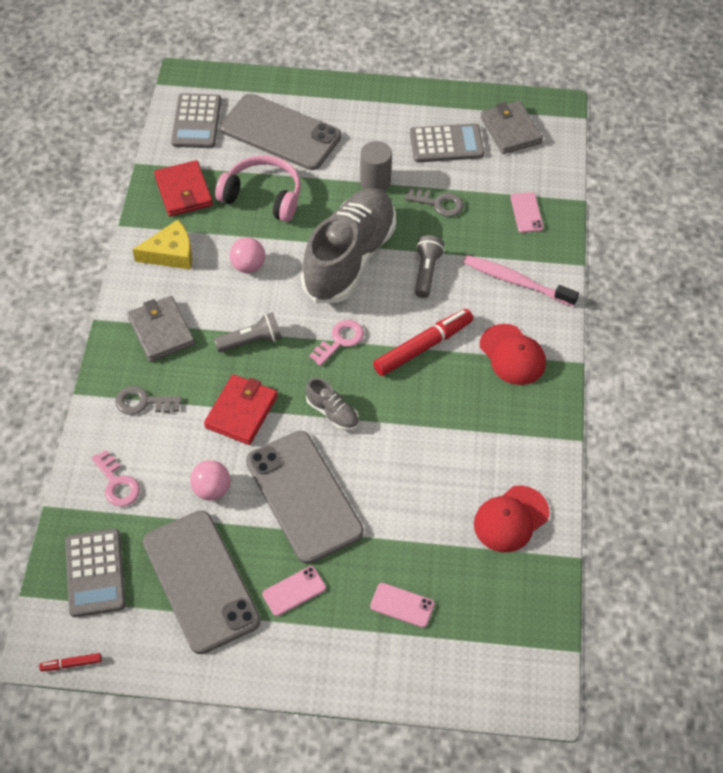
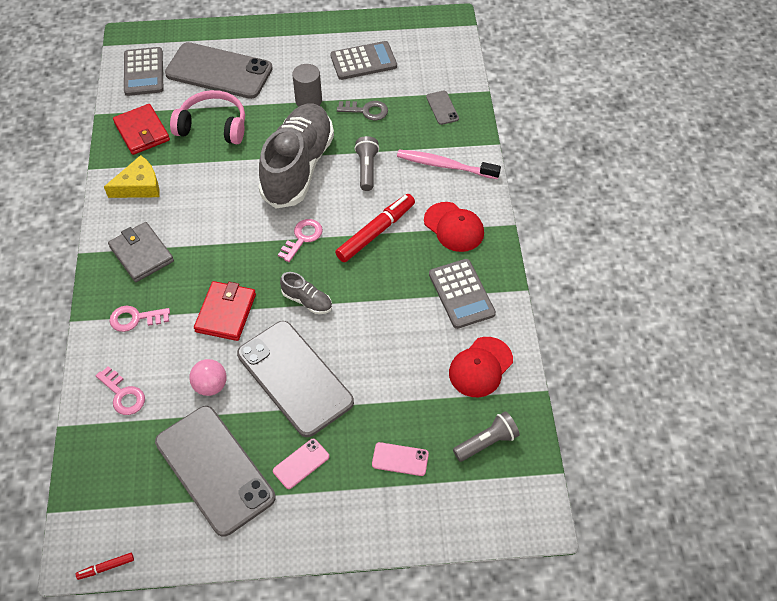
camera: 10 degrees left, 0 degrees up
(95, 573) = (115, 479): grey calculator -> grey calculator (461, 294)
(143, 402) = (135, 319): grey key -> pink key
(248, 266) = (210, 187): pink ball -> none
(251, 341) = (224, 250): grey flashlight -> grey flashlight (486, 442)
(510, 130) = (415, 43): grey wallet -> none
(526, 213) = (442, 108): pink phone -> grey phone

